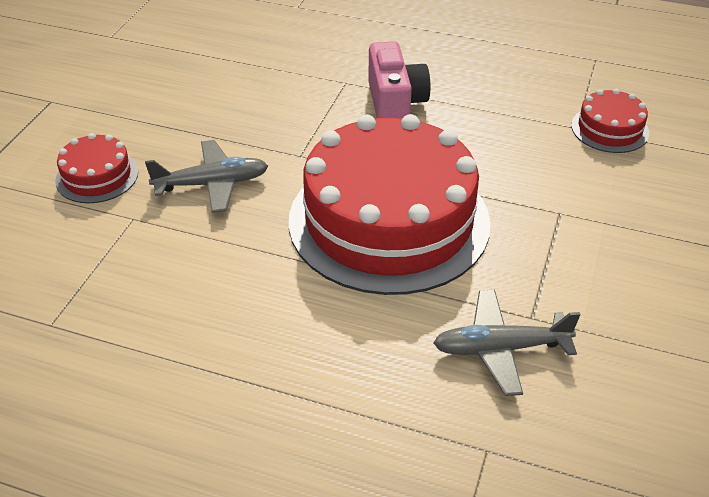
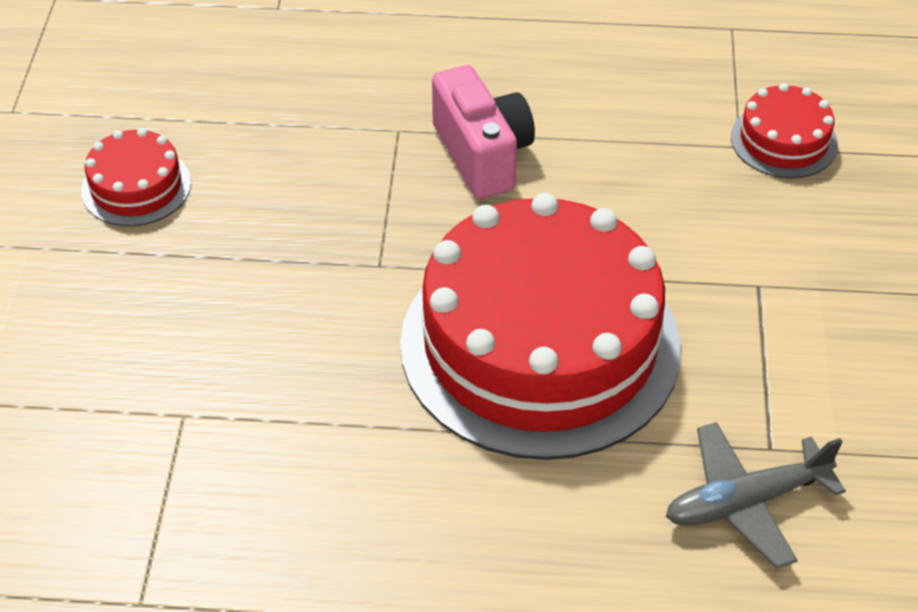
camera: 15 degrees left, 5 degrees up
(97, 176) = (100, 358): red cake -> red cake (136, 186)
(212, 184) = (274, 336): grey plane -> none

